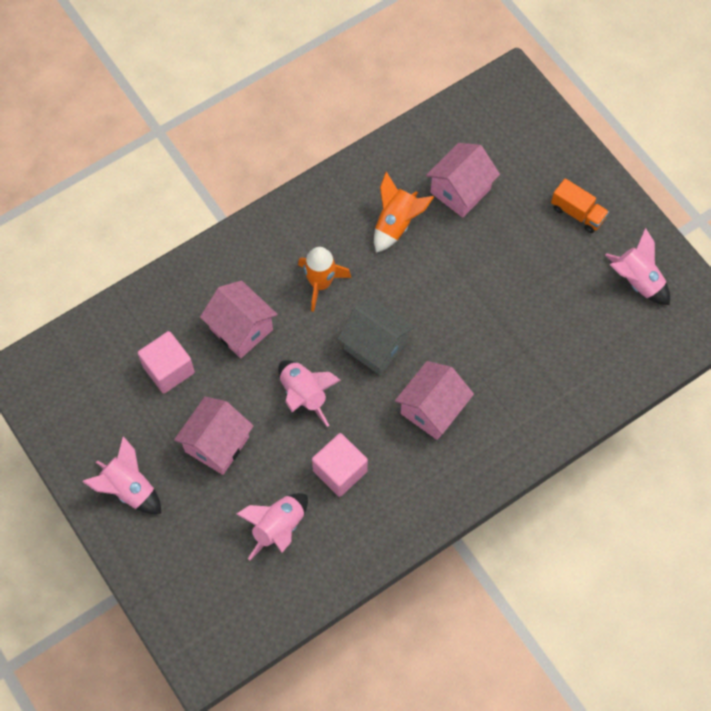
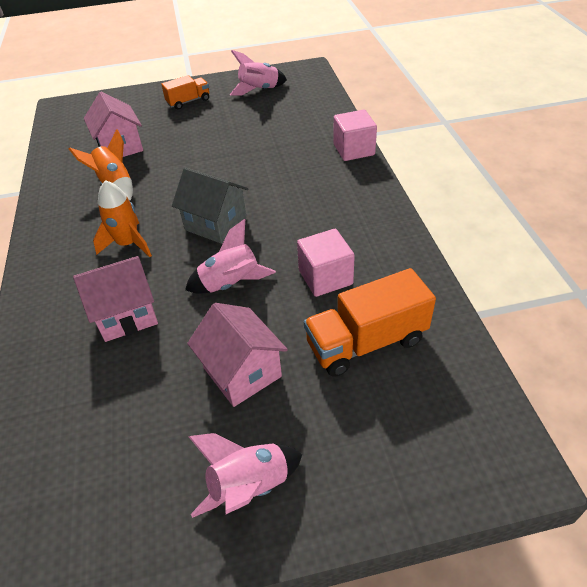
camera: 65 degrees left, 20 degrees down
(168, 369) = (123, 395): pink cube -> pink cube (354, 150)
(278, 527) = (366, 342): pink rocket -> orange truck
(375, 346) = (216, 224): grey house -> grey house turned 60 degrees clockwise
(432, 409) = (297, 204): pink house -> none

